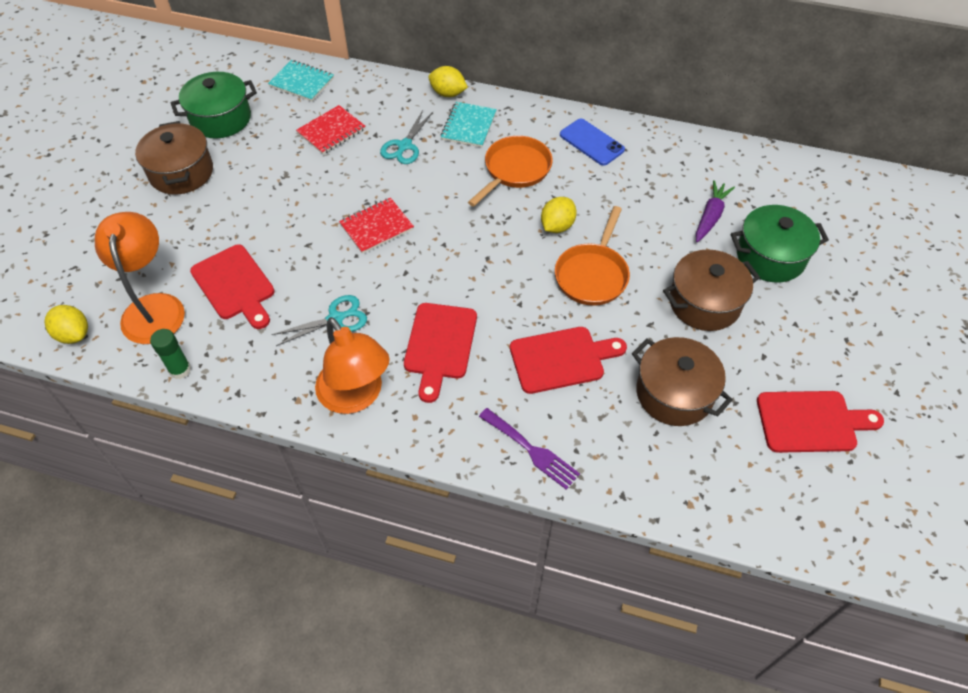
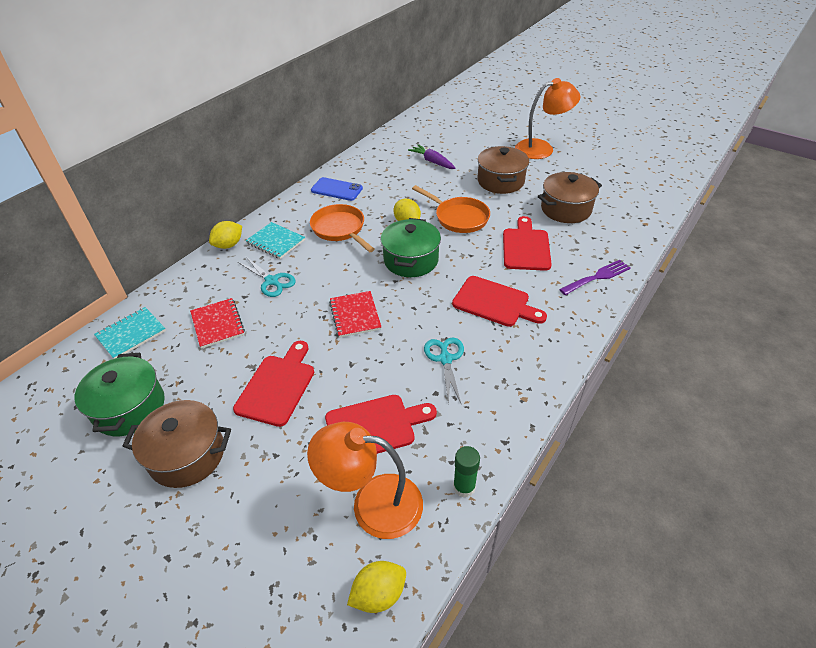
camera: 70 degrees left, 10 degrees down
(356, 396) = (530, 360): orange lamp -> orange lamp (541, 148)
(591, 142) = (336, 189): blue phone -> blue phone turned 45 degrees clockwise
(770, 257) = (475, 150): green pot -> green pot (411, 260)
(811, 421) = (596, 169): red cutting board -> red cutting board (277, 386)

